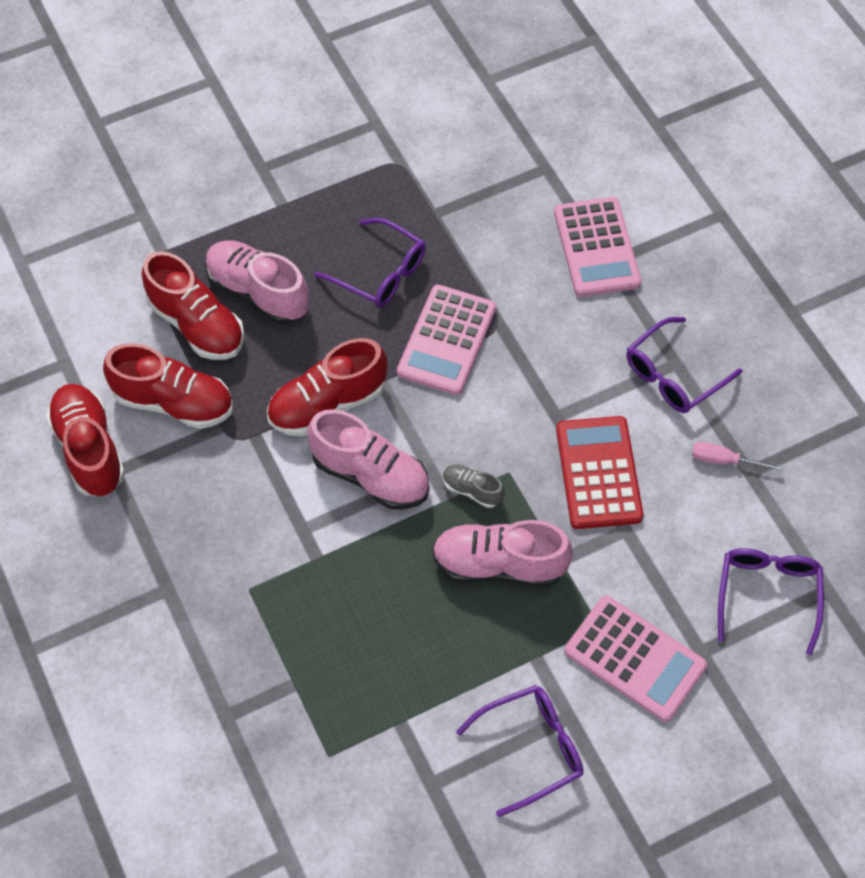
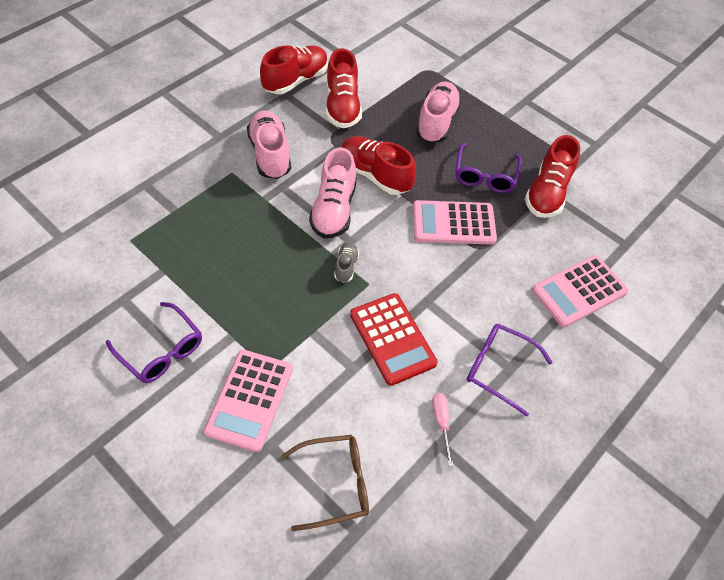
camera: 65 degrees right, 5 degrees down
(197, 324) = (399, 102): red shoe -> red shoe (547, 193)
(499, 565) = (295, 296): pink shoe -> pink shoe (270, 154)
(598, 473) = (392, 339): red calculator -> red calculator turned 90 degrees clockwise
(767, 596) = (334, 484): purple glasses -> brown glasses

